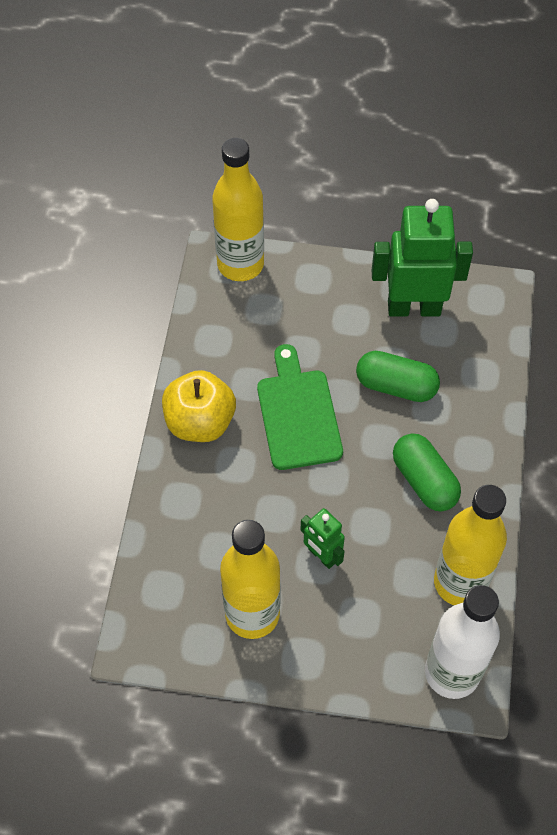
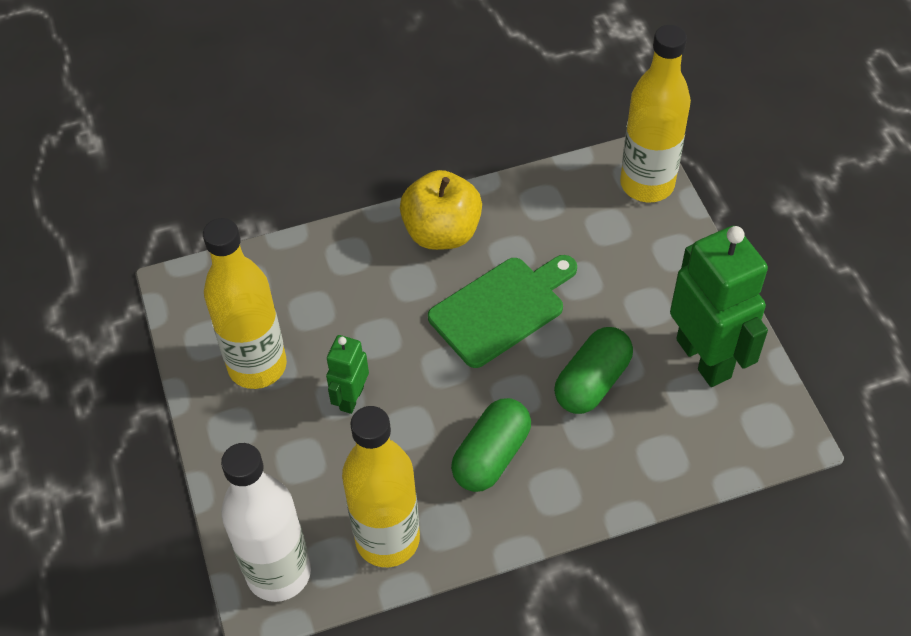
camera: 65 degrees right, 5 degrees down
(396, 386) = (592, 382): green capsule -> green capsule turned 45 degrees clockwise

